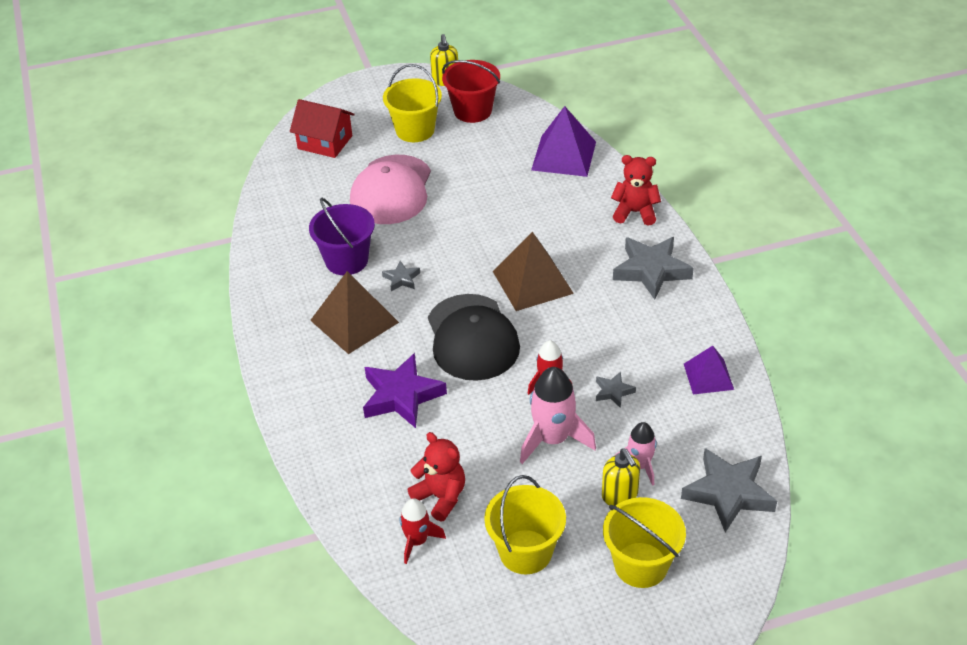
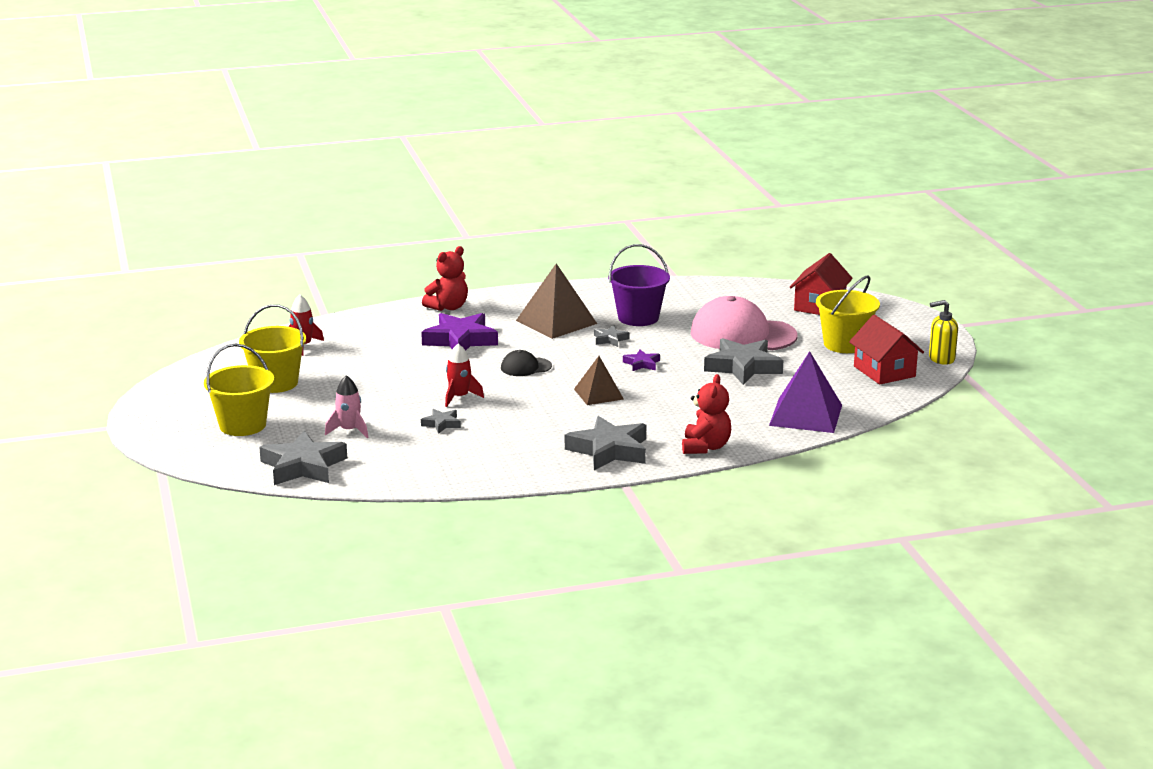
camera: 90 degrees right, 20 degrees down
(440, 497) = (344, 354): red teddy bear -> red teddy bear (448, 307)
(461, 255) = (642, 364): none -> purple star
(466, 190) = (743, 367): none -> grey star
(472, 111) = (884, 371): red bucket -> red house
(472, 338) = (526, 367): black cap -> black cap, size x0.46
(532, 282) = (598, 394): brown pyramid -> brown pyramid, size x0.62
(553, 439) = (392, 396): pink rocket -> none
(620, 495) = (318, 421): yellow soap dispenser -> none
(708, 376) = (450, 468): purple pyramid -> none

